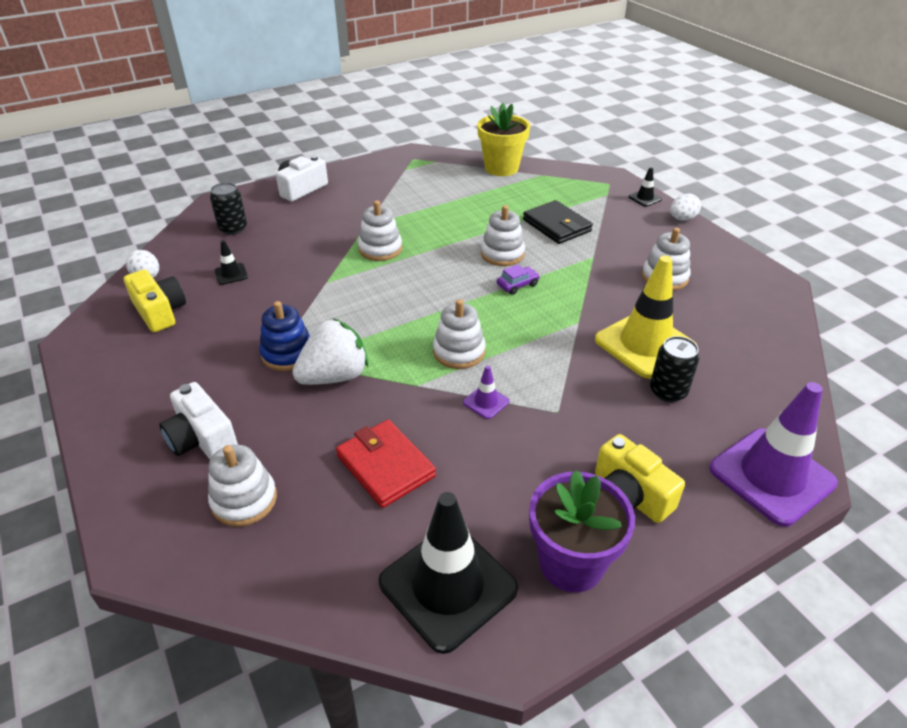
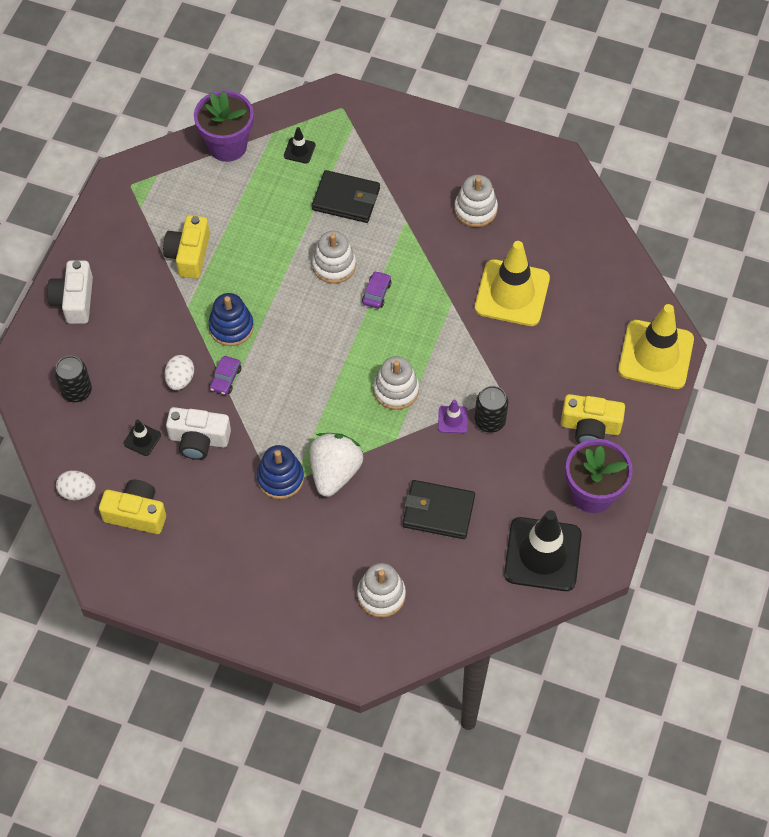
camera: 40 degrees left, 20 degrees up
(202, 438) = (305, 580): white camera -> white camera (199, 440)
(336, 273) = (225, 379): none -> purple car
(380, 249) = (231, 327): white stacking toy -> blue stacking toy
(386, 466) = (438, 511): red wallet -> black wallet
(404, 202) = (189, 254): none -> yellow camera
(501, 168) = (227, 146): yellow flower pot -> purple flower pot
(644, 198) = (388, 111): black traffic cone -> black traffic cone (299, 150)
(668, 391) = (556, 328): black can -> black can (490, 421)
(682, 219) = (438, 122): white egg -> white egg (180, 379)
(771, 476) = (655, 355): purple traffic cone -> yellow traffic cone

